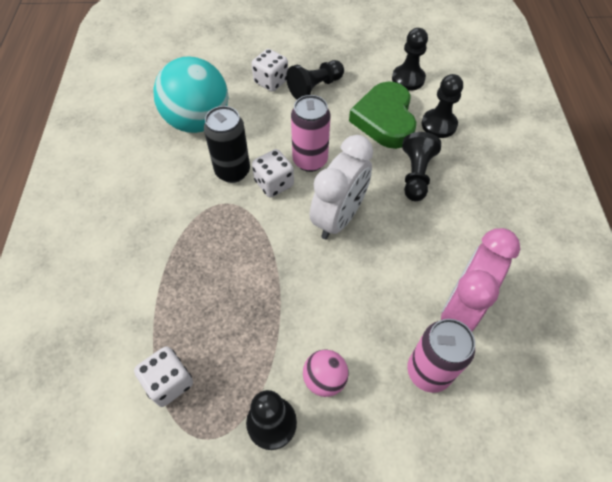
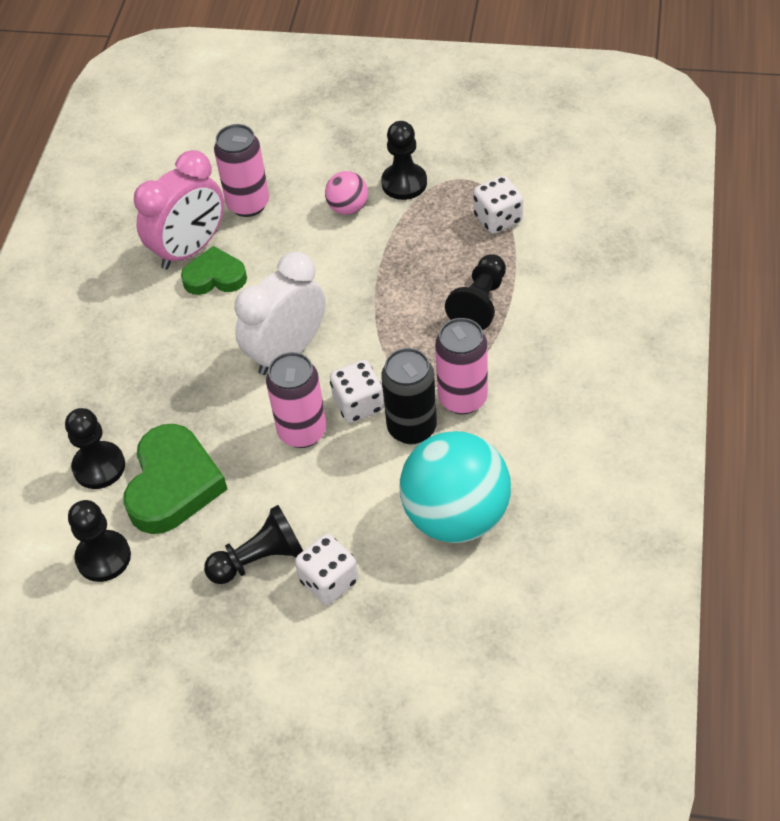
camera: 165 degrees left, 5 degrees down
(197, 196) = (462, 398): none -> pink can
(416, 175) = (168, 395): black pawn -> black pawn (480, 303)
(425, 280) = (215, 277): none -> green heart

